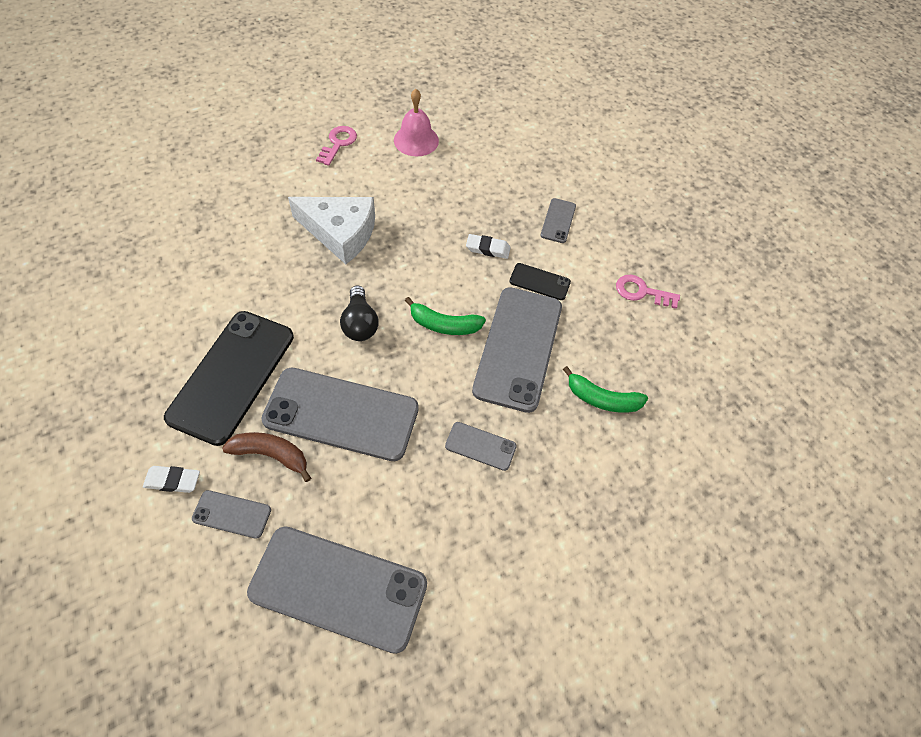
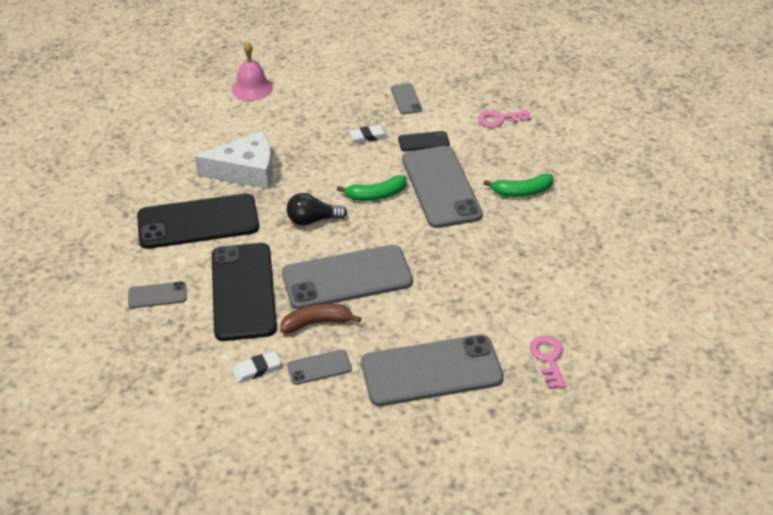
camera: 25 degrees left, 15 degrees down
(253, 271) = (198, 222): none -> black phone
(338, 143) = (190, 114): pink key -> pink key (548, 359)
(360, 323) = (312, 220): black light bulb -> black light bulb turned 120 degrees clockwise
(480, 446) = (461, 253): grey phone -> grey phone (157, 295)

